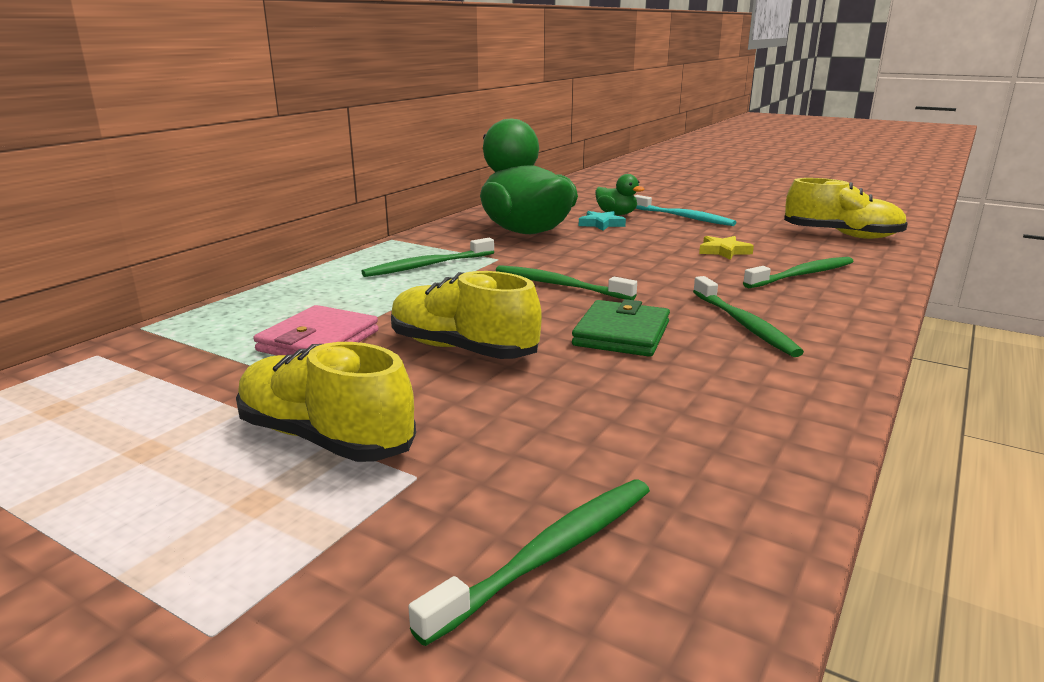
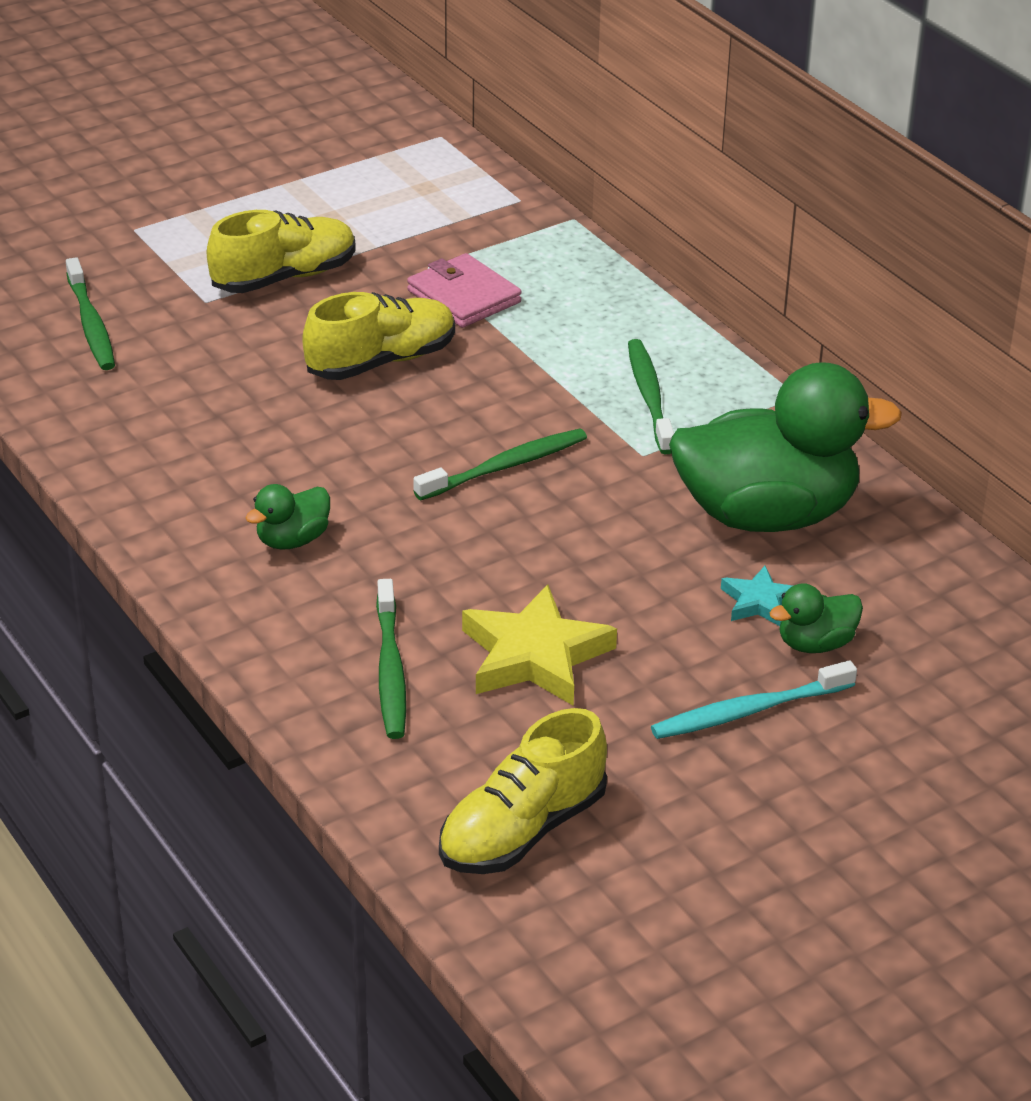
camera: 115 degrees right, 15 degrees up
(621, 334) = (338, 456): green wallet -> none
(723, 251) = (535, 655): yellow star -> yellow star, size x1.86
(744, 324) = (292, 540): green toothbrush -> green duck

